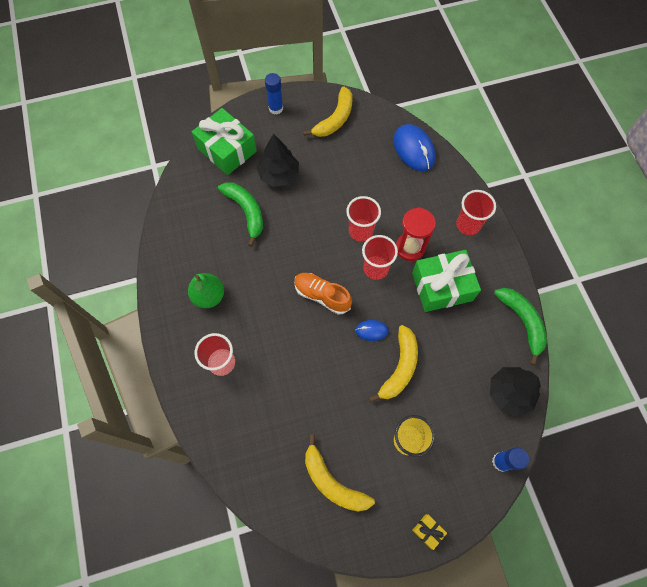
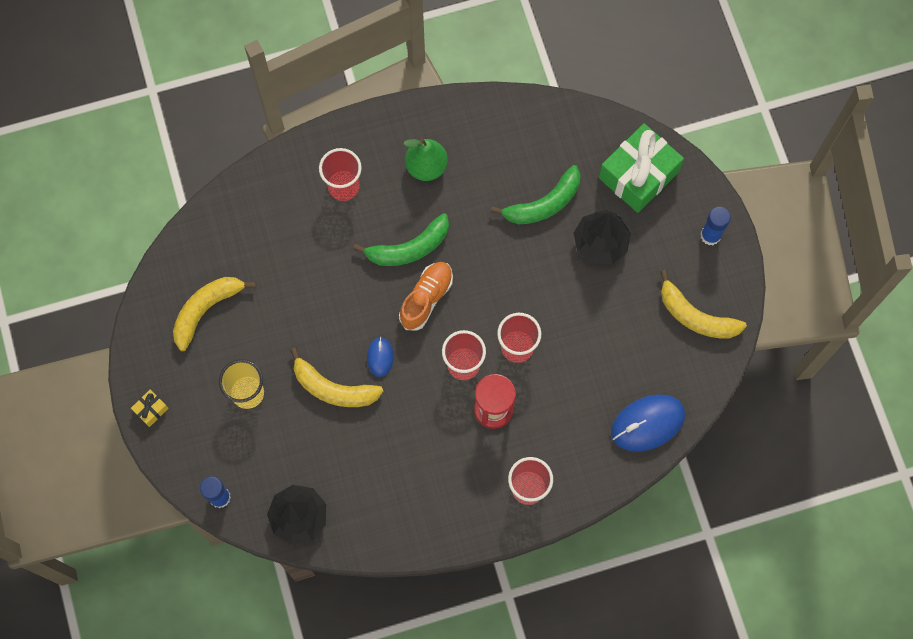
camera: 90 degrees right, 5 degrees up
(442, 286) = (438, 446): green gift -> none
(522, 322) = (389, 544): green banana -> green banana (409, 248)

